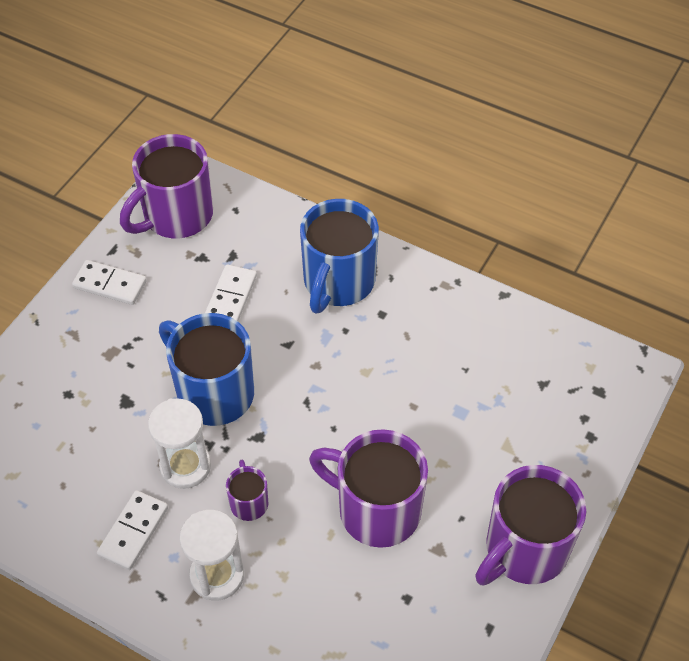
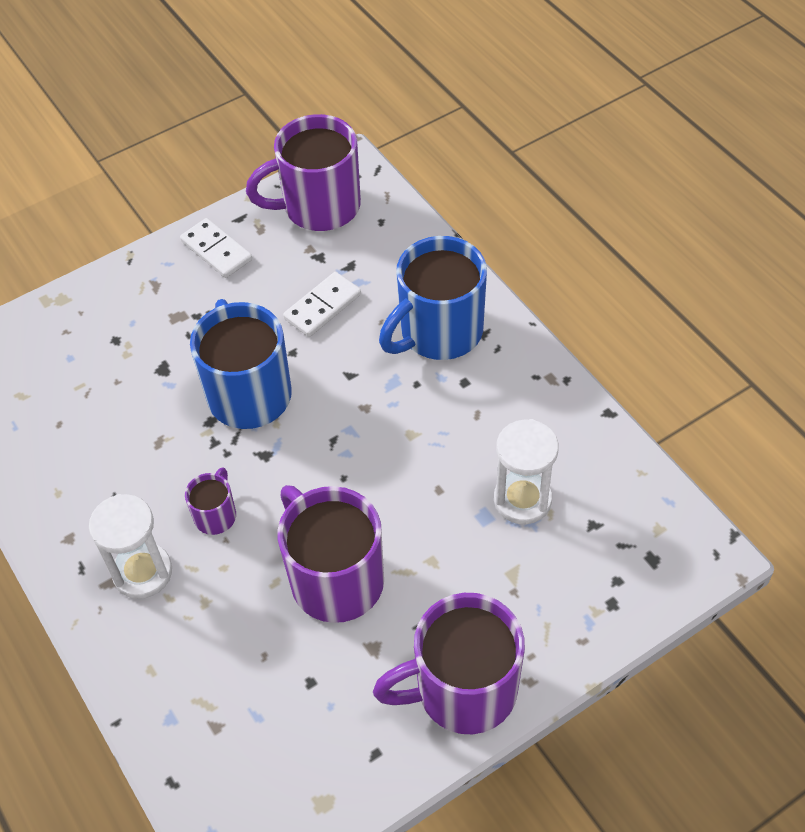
camera: 30 degrees right, 0 degrees up
(133, 531) = (93, 495): white domino -> none
(185, 466) = (178, 454): white hourglass -> white hourglass (522, 500)

